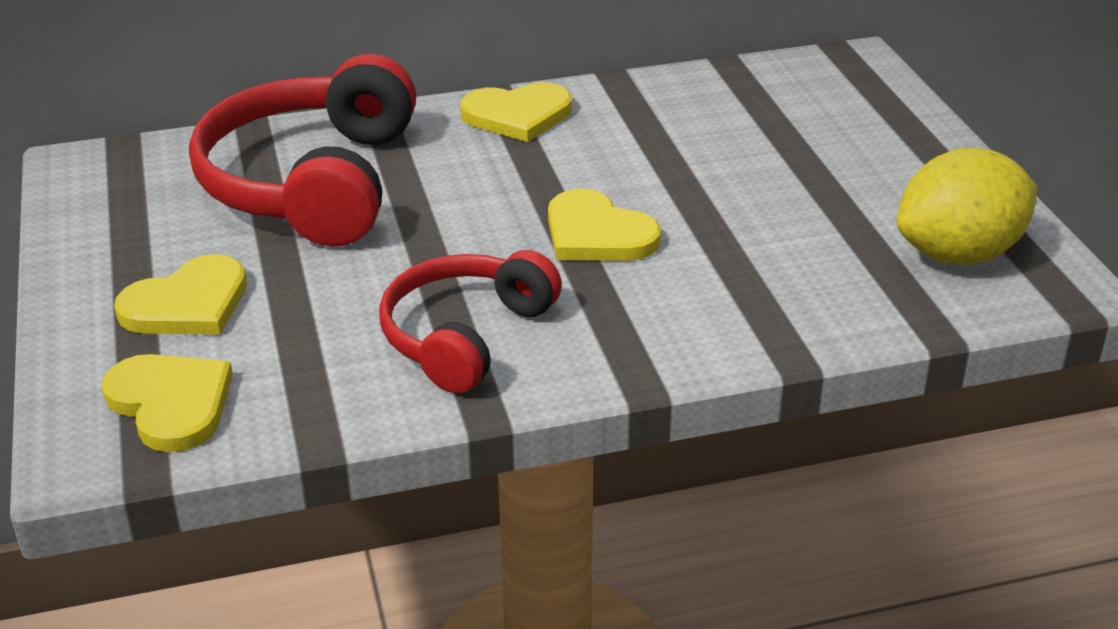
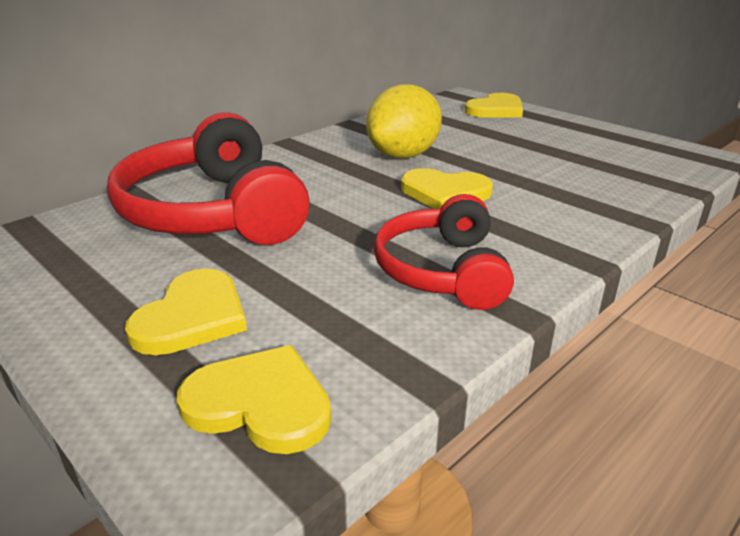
camera: 30 degrees left, 5 degrees down
(517, 115) = (314, 149): yellow heart -> yellow heart (496, 110)
(959, 254) = (640, 156): yellow lemon -> yellow lemon (403, 155)

